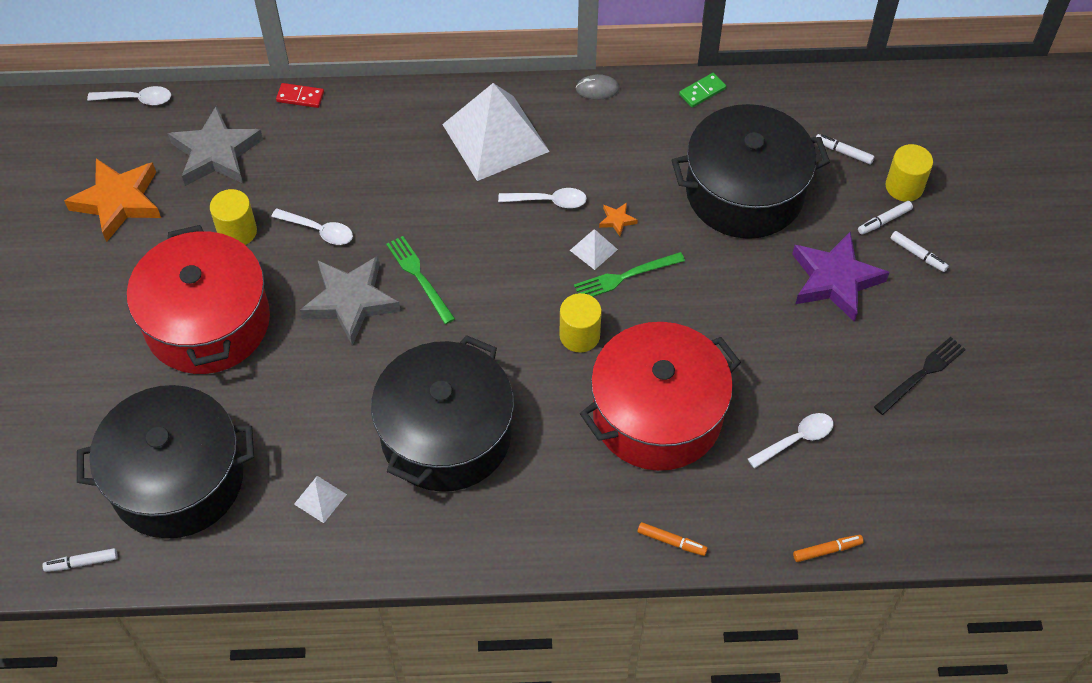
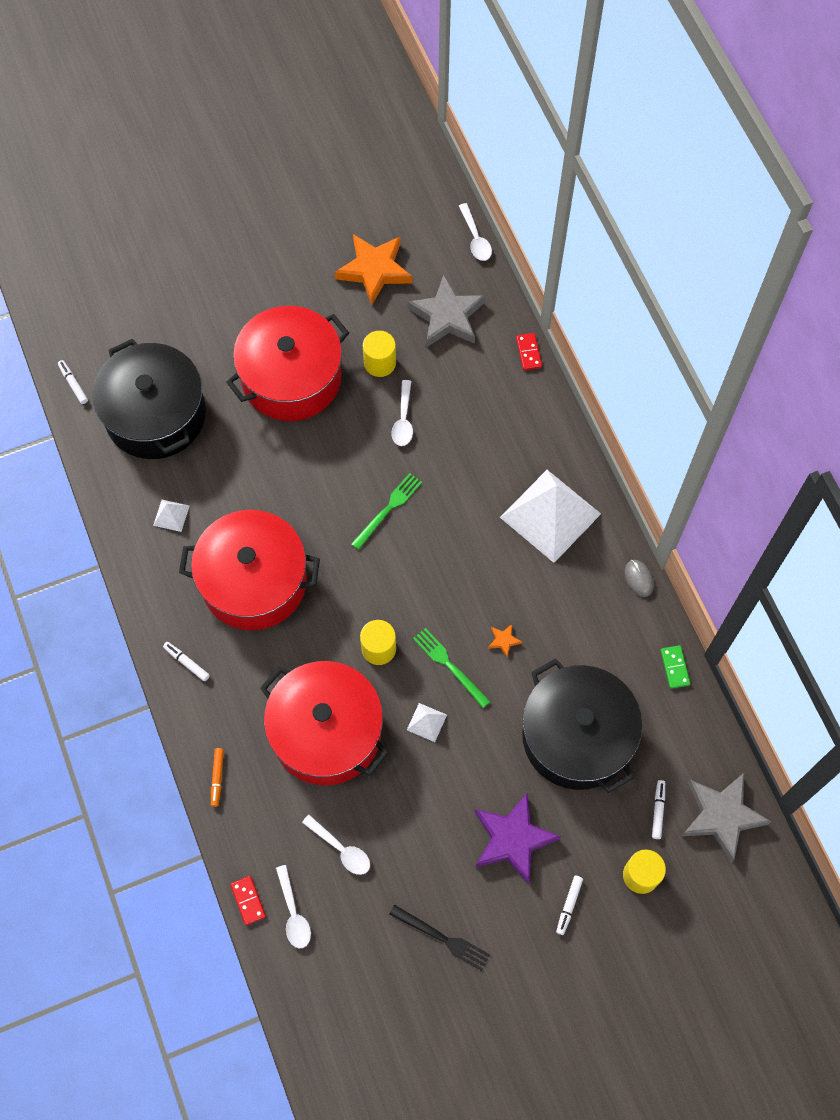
camera: 70 degrees right, 10 degrees up
(351, 301) = (346, 468): grey star -> grey star (722, 816)
(446, 434) = (254, 581): black pot -> red pot
(549, 201) = (502, 580): white spoon -> white spoon (293, 913)
(593, 250) = (466, 631): white pyramid -> white pyramid (426, 722)
(702, 91) = (675, 667): green domino -> green domino turned 45 degrees clockwise
(827, 550) = (248, 900): orange marker -> red domino
(884, 221) = (594, 866): white marker -> white marker (186, 662)

